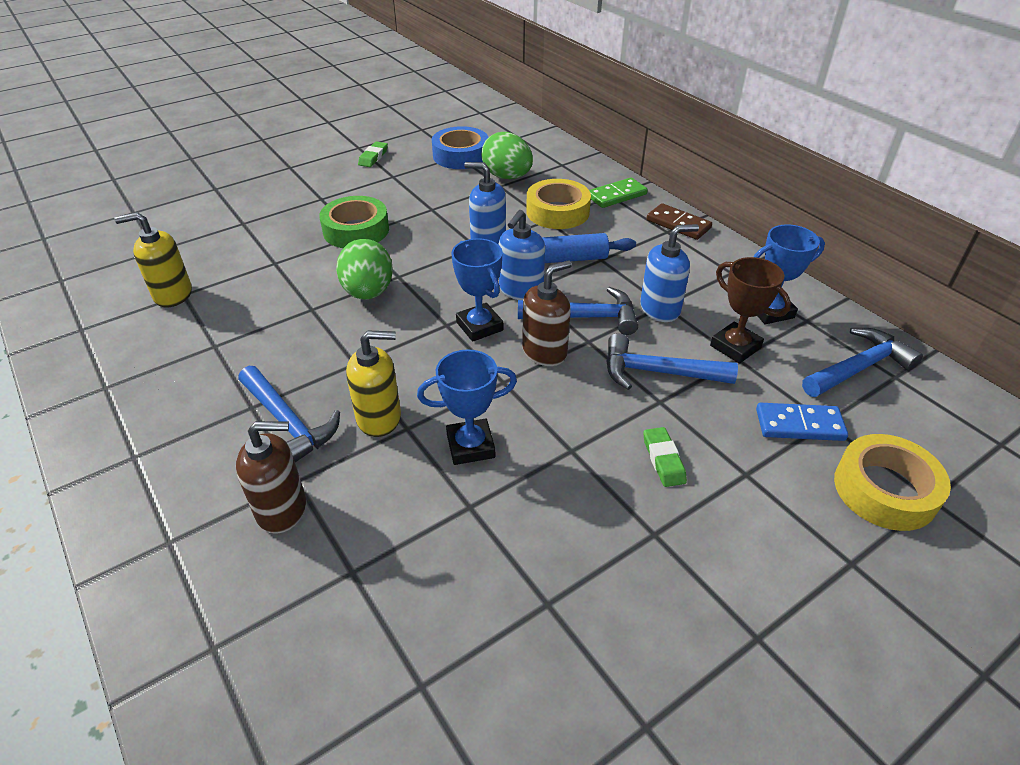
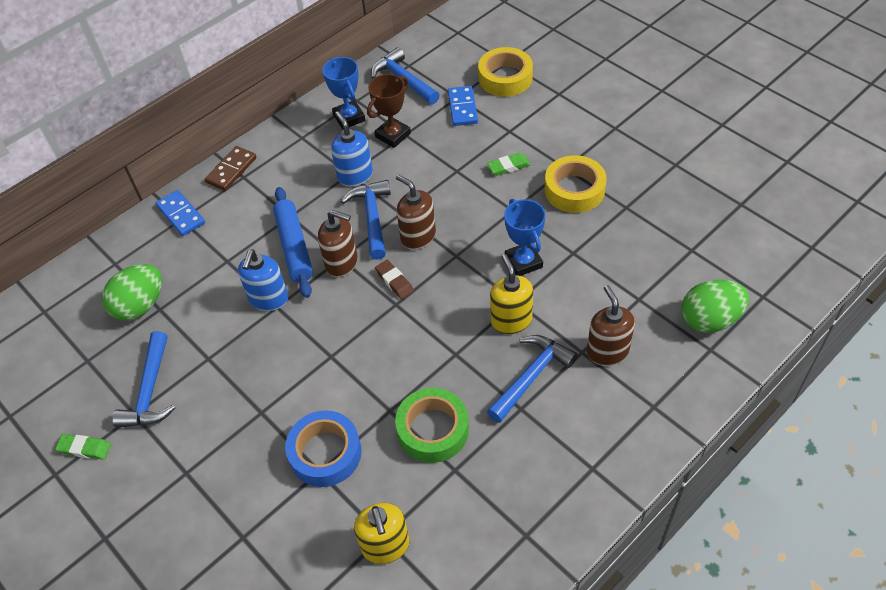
camera: 95 degrees left, 10 degrees up
(356, 230) = (253, 415): green tape -> green tape (433, 430)
(368, 292) = (359, 372): green egg -> green egg (710, 319)
(461, 155) = (87, 358): blue tape -> blue tape (325, 453)
(479, 326) = (394, 281): blue trophy -> brown eraser
(521, 290) = (342, 263): blue soap dispenser -> brown soap dispenser
(557, 212) = (212, 255): yellow tape -> yellow tape (574, 190)
(616, 195) = (181, 215): green domino -> blue domino
(657, 372) = (428, 173): blue hammer -> blue hammer (150, 391)

